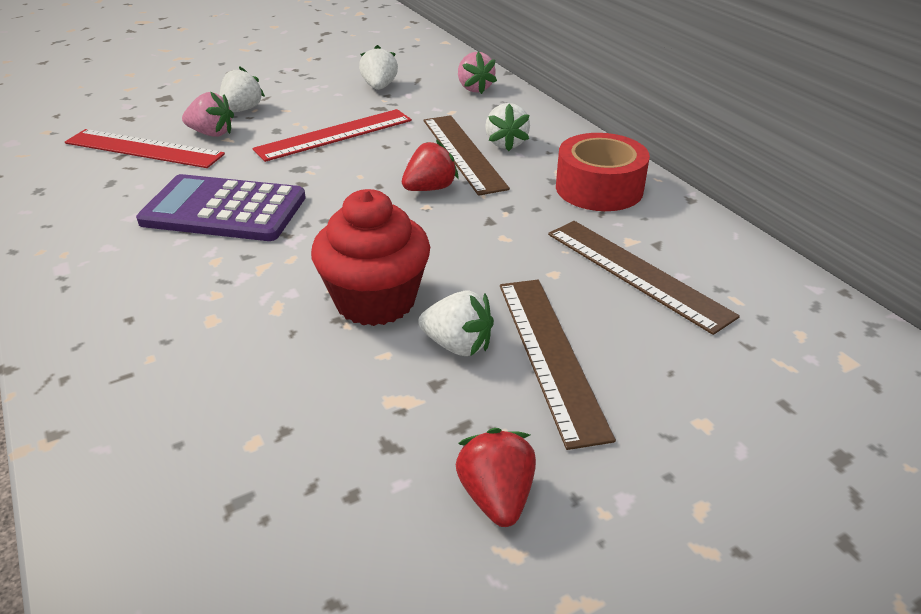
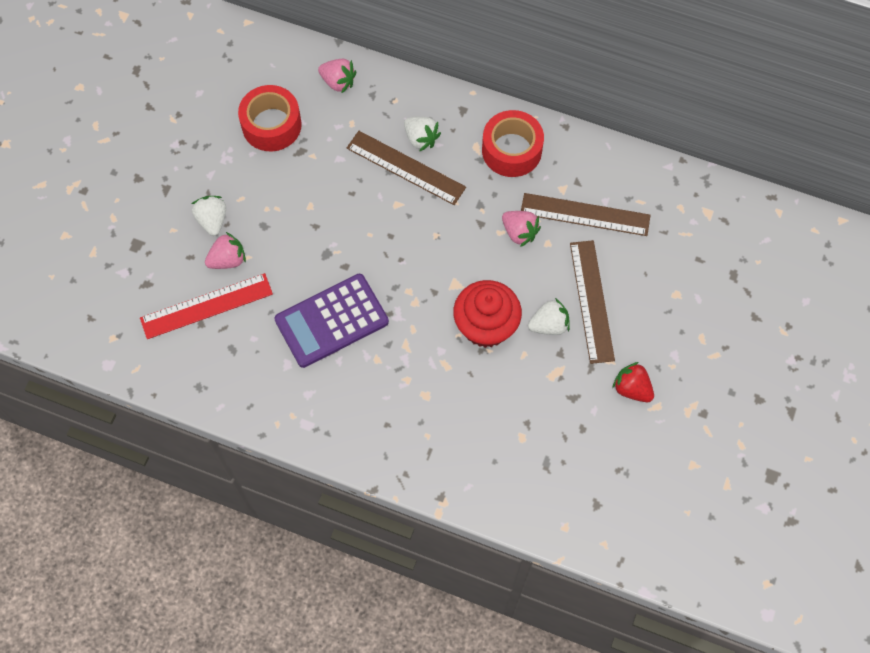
camera: 40 degrees left, 30 degrees up
(334, 135) = (308, 204): red ruler -> none
(379, 87) = (271, 125): white strawberry -> red tape
(430, 188) = (422, 218): red strawberry -> none
(527, 248) = (519, 232): none -> pink strawberry
(550, 355) = (591, 301): brown ruler -> brown ruler turned 45 degrees clockwise

